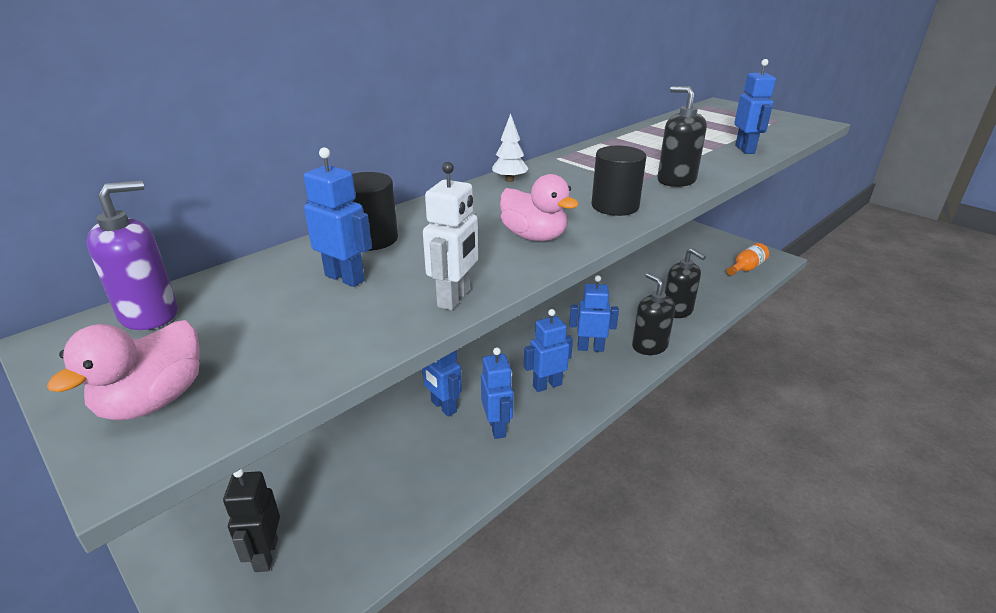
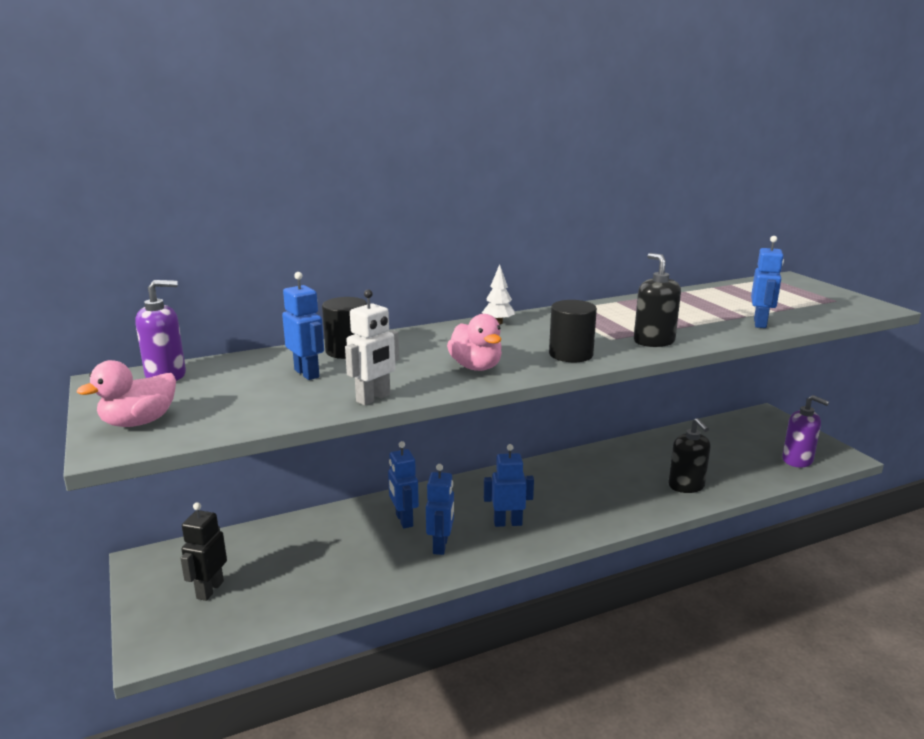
camera: 20 degrees right, 10 degrees down
(590, 348) = (571, 501): blue robot -> none
(649, 346) = (632, 511): black soap dispenser -> none
(746, 268) = (797, 460): orange bottle -> purple soap dispenser

